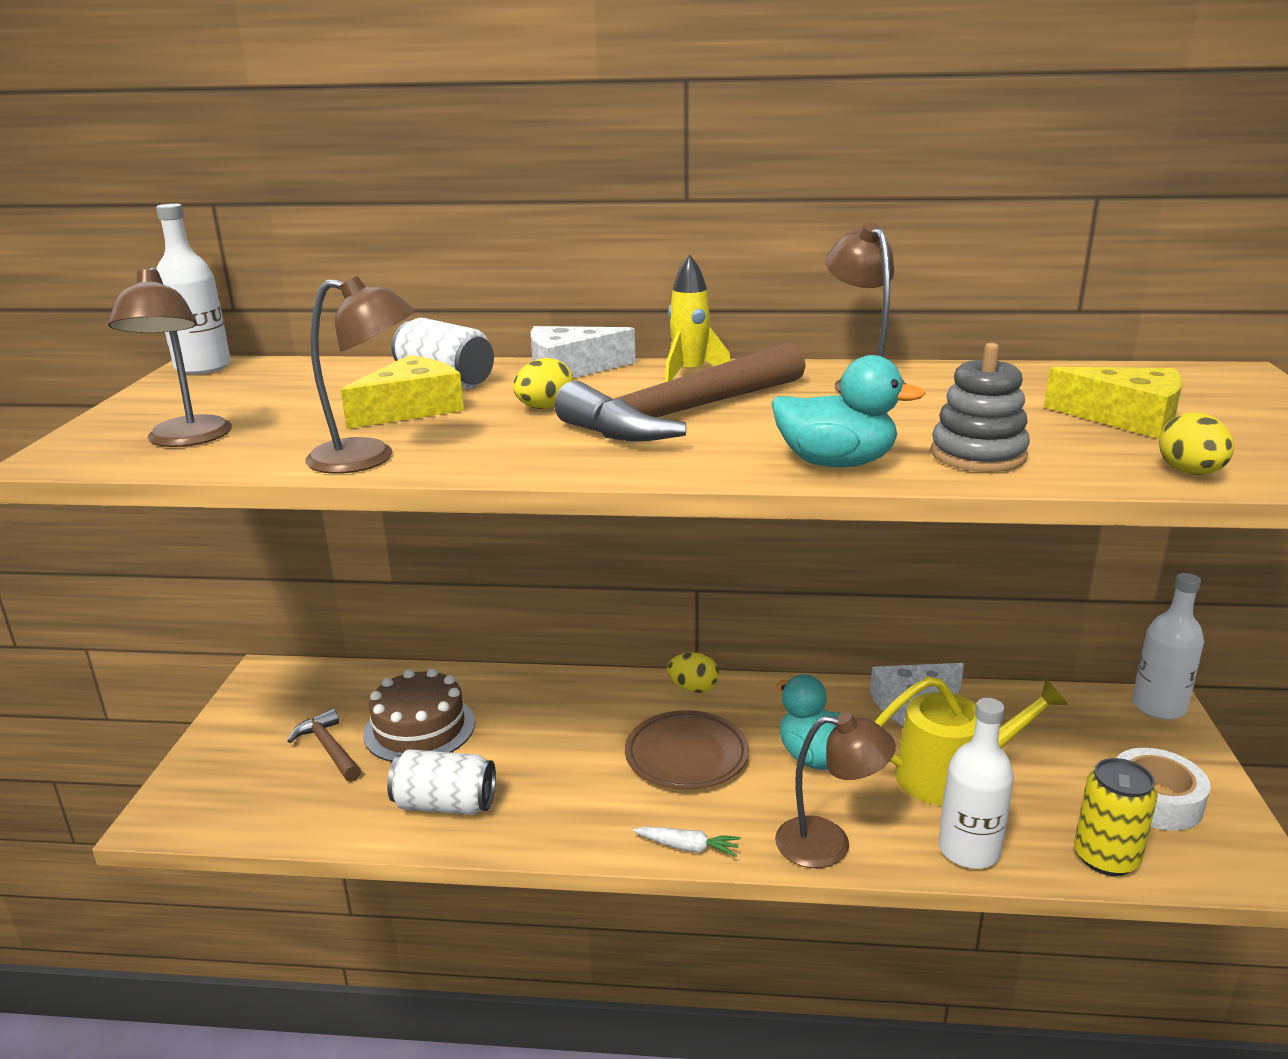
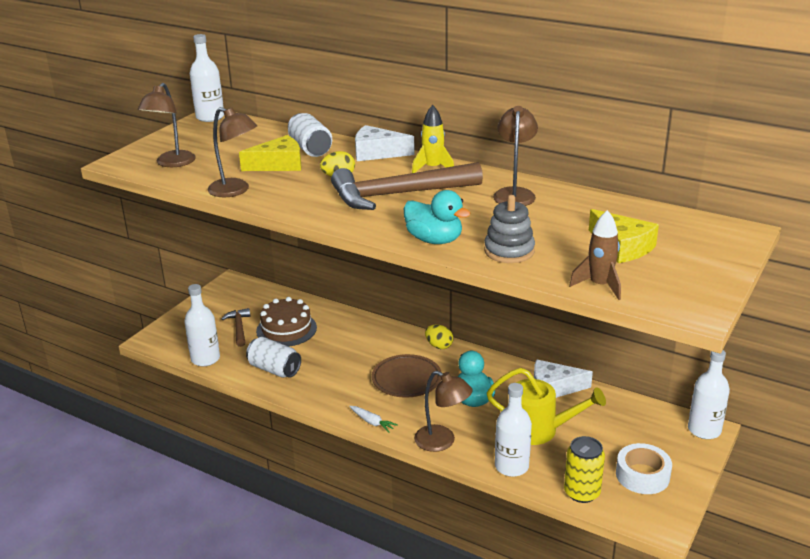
camera: 25 degrees right, 5 degrees up
(297, 823) = (205, 359): none -> white bottle
(1190, 473) = (599, 286): yellow egg -> brown rocket

